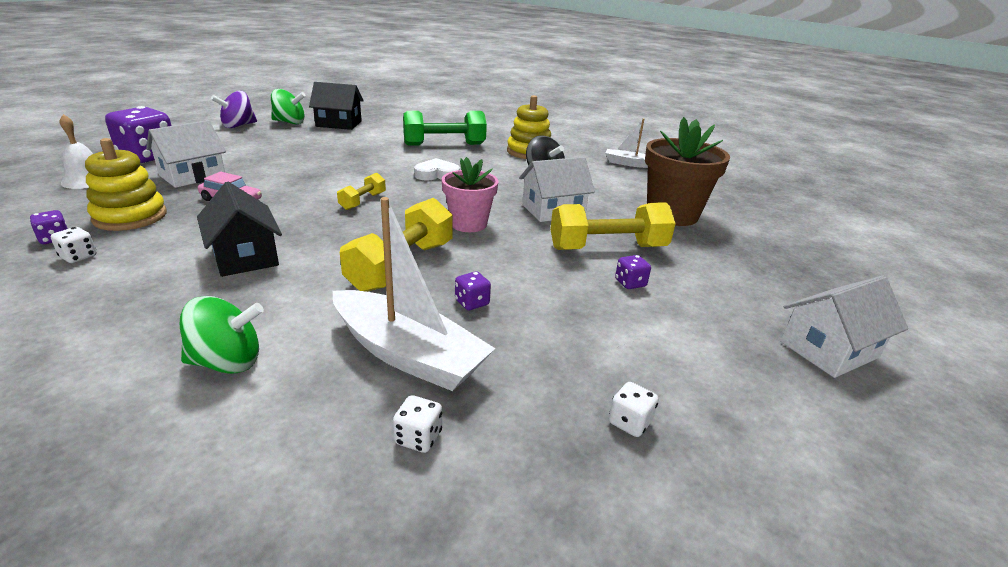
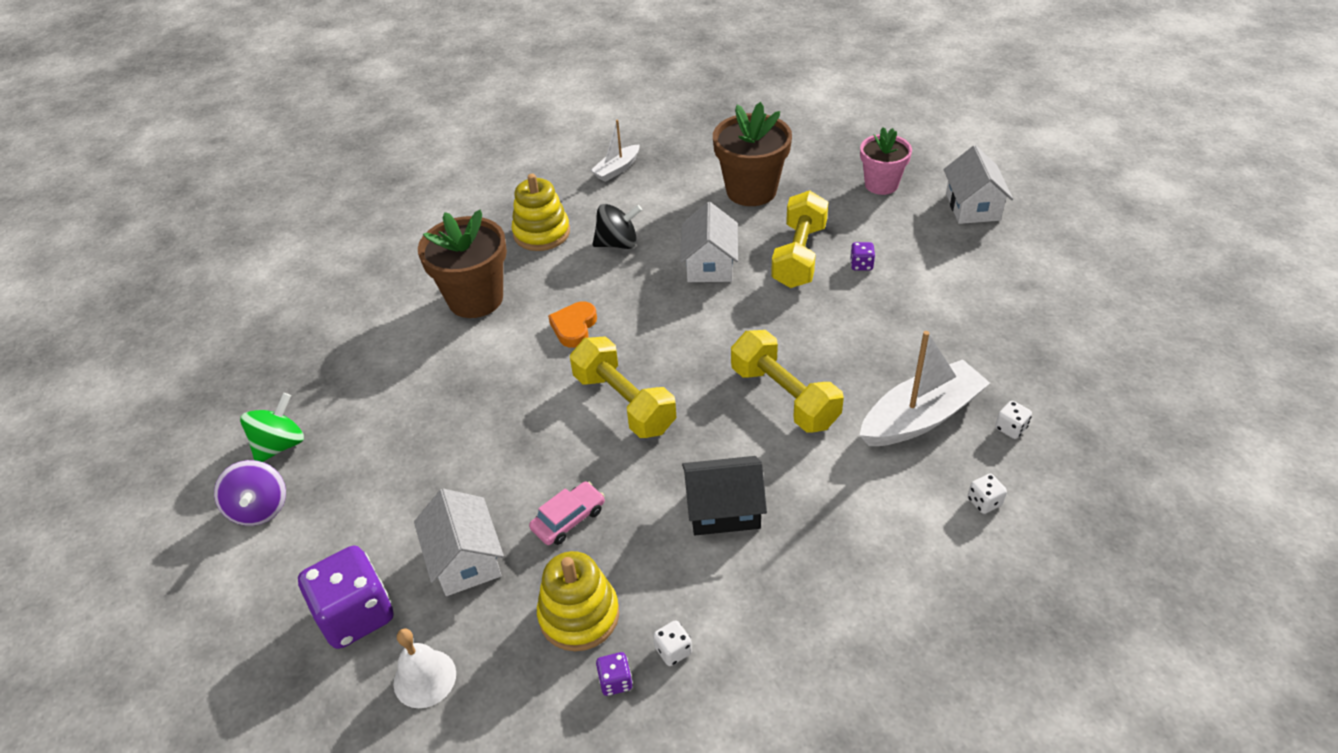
camera: 60 degrees left, 15 degrees up
(227, 362) = (902, 524): green spinning top -> none
(339, 124) = (322, 389): black house -> none
(363, 201) = (624, 403): yellow dumbbell -> yellow dumbbell, size x1.91
(437, 174) = (574, 327): white heart -> orange heart
(444, 145) = (475, 299): green dumbbell -> brown flower pot
(468, 224) = (715, 332): pink flower pot -> pink flower pot (881, 184)
(472, 303) = (861, 365): purple dice -> none
(629, 422) = (1018, 327): white dice -> white dice (984, 502)

